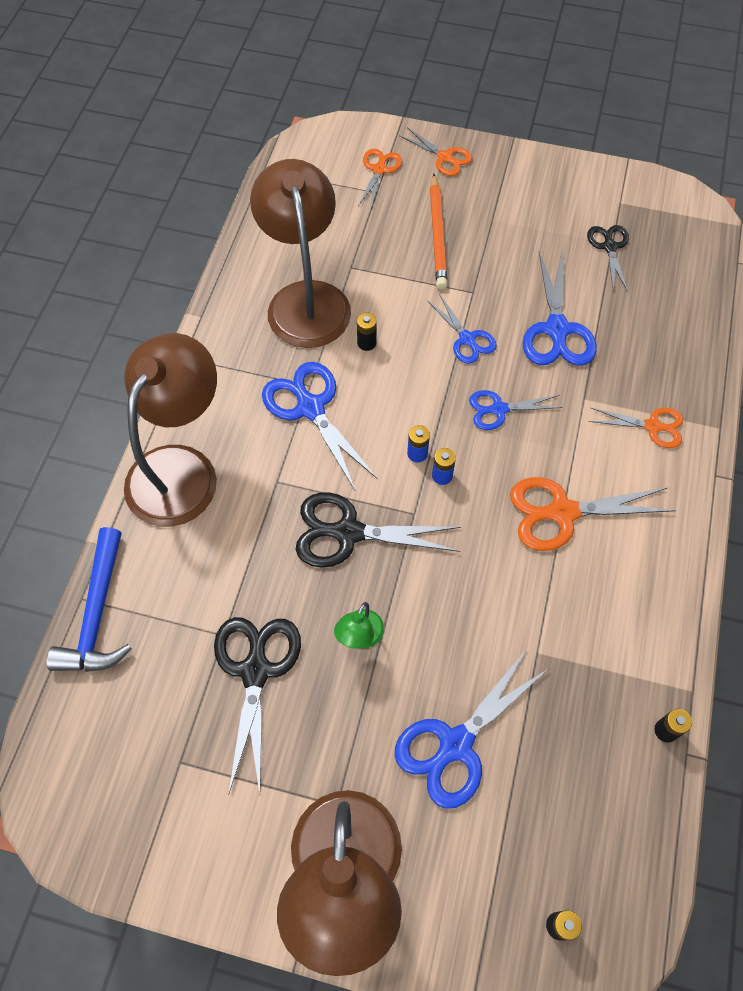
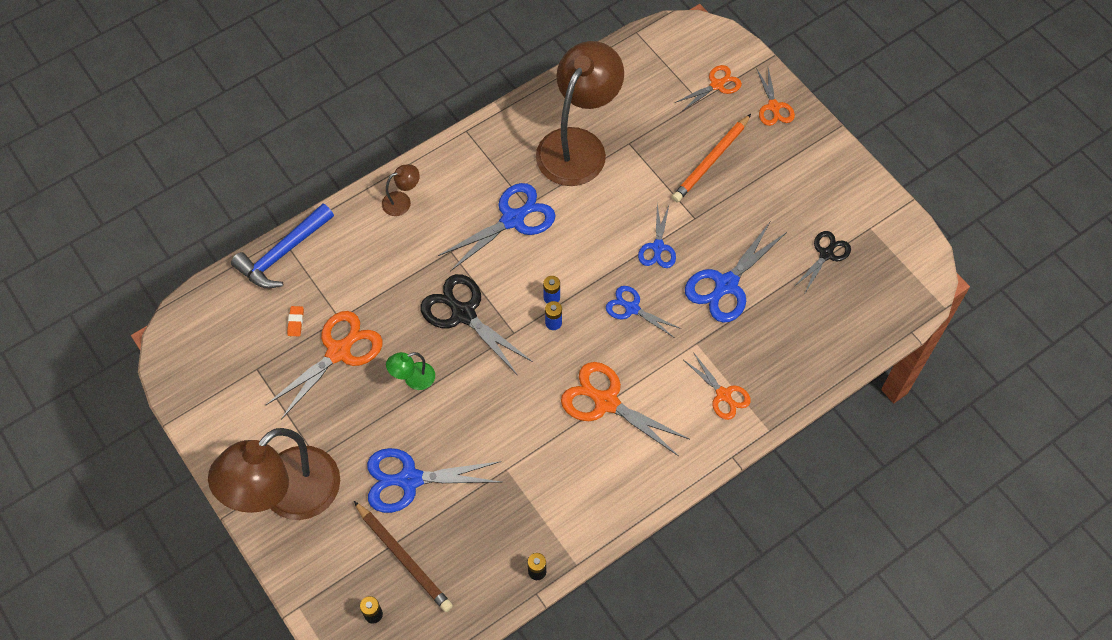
camera: 40 degrees right, 0 degrees up
(179, 676) = (296, 322): none -> orange eraser
(181, 468) = (402, 201): brown lamp -> brown lamp, size x0.41
(255, 669) = (339, 351): black scissors -> orange scissors
(310, 407) = (513, 219): blue scissors -> blue scissors turned 45 degrees clockwise
(366, 343) = (589, 202): black battery -> none
(530, 834) = (404, 558): none -> brown pencil

